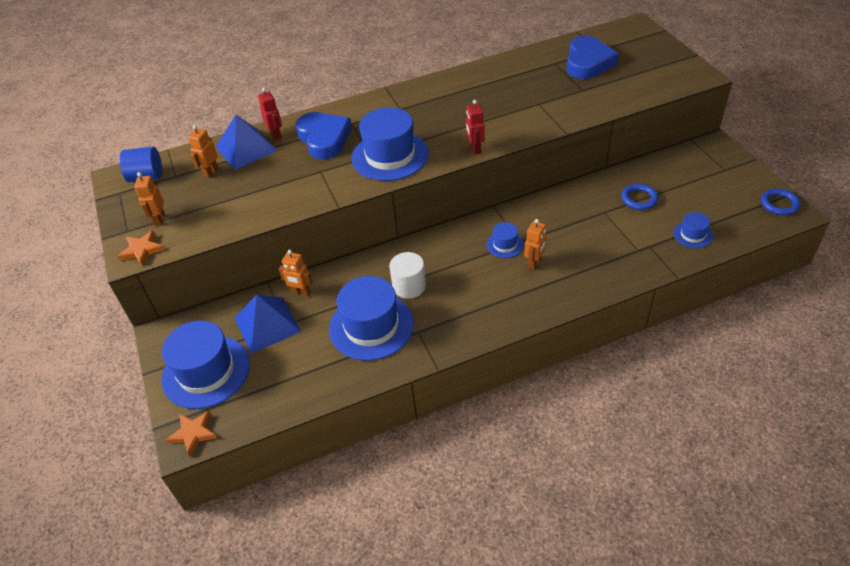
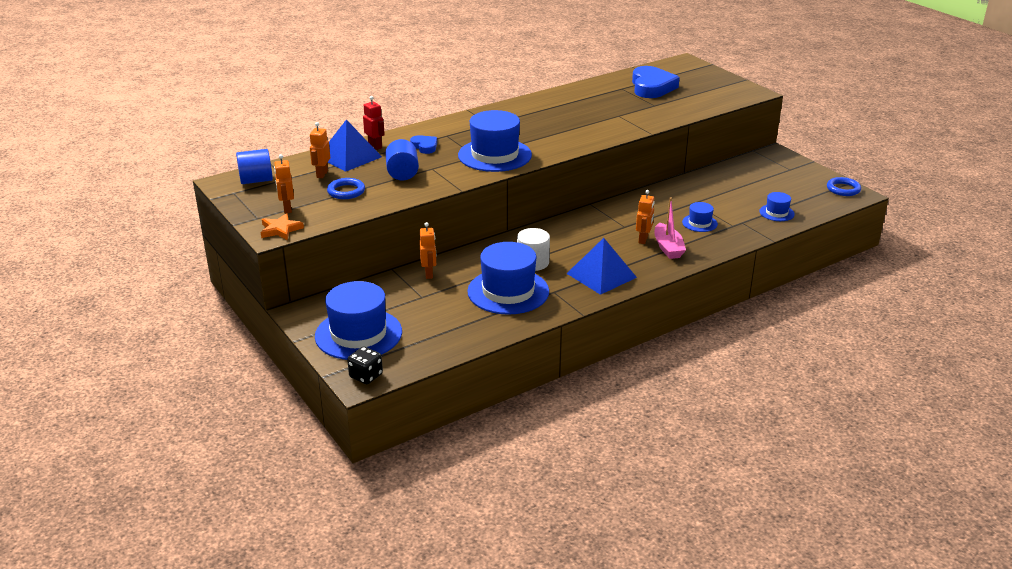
camera: 15 degrees left, 15 degrees down
(193, 433) = (366, 376): orange star -> black dice
(267, 324) = (405, 298): blue pyramid -> blue pyramid (601, 275)
(288, 177) = (402, 173): none -> blue cylinder
(301, 292) = (429, 274): orange robot -> orange robot turned 105 degrees counterclockwise
(324, 139) = (424, 147): blue heart -> blue heart, size x0.51
(475, 149) = (573, 147): red robot -> none
(505, 244) = (611, 229): blue hat -> blue hat (699, 223)
(557, 277) = (668, 248): none -> pink boat
(639, 199) = (721, 192): blue ring -> blue ring (346, 191)

